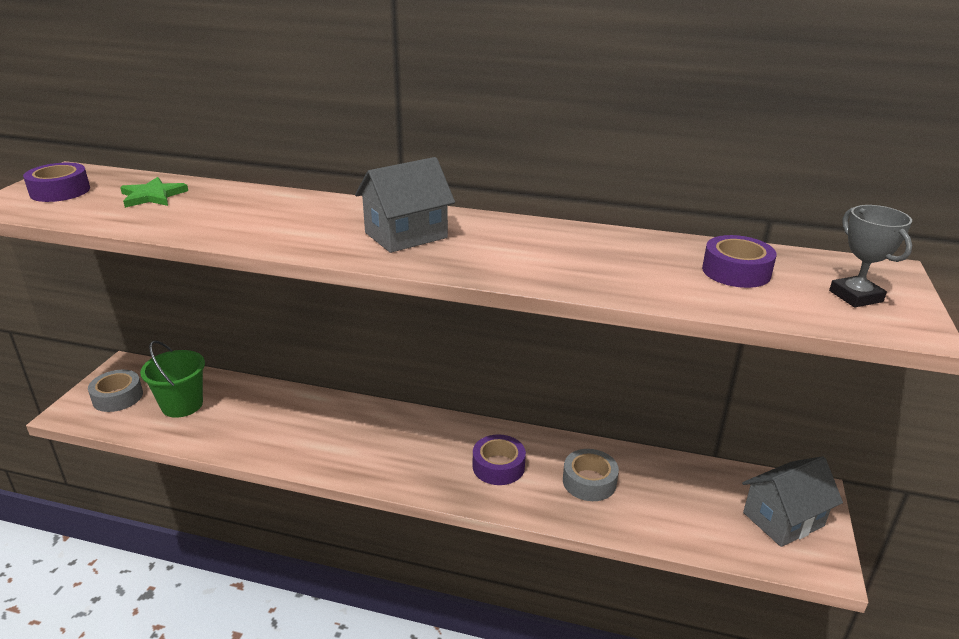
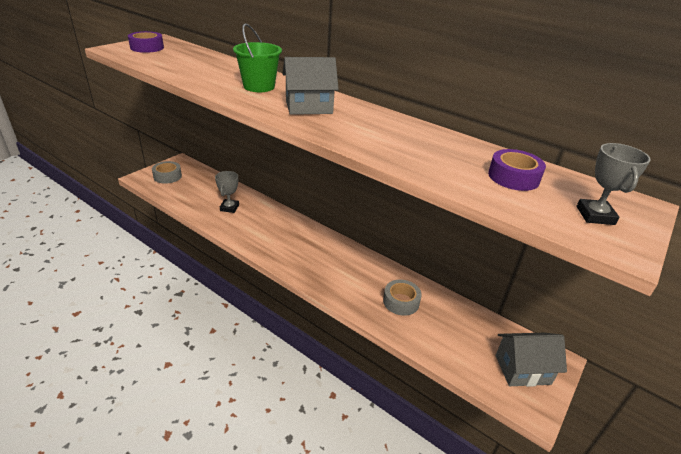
camera: 20 degrees right, 5 degrees up
(153, 196) = (190, 58): green star -> none
(182, 405) = (196, 189): green bucket -> green bucket (259, 86)
(257, 419) = (229, 208): none -> grey trophy
(498, 466) = (349, 275): purple tape -> none

